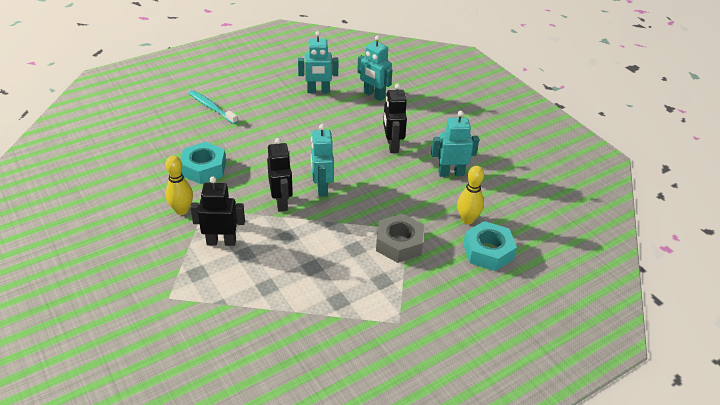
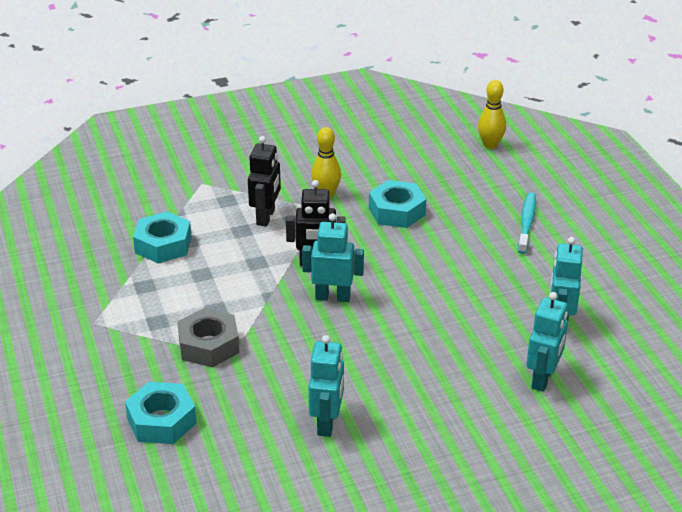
camera: 105 degrees right, 5 degrees down
(211, 107) = (526, 223): turquoise toothbrush -> turquoise toothbrush turned 45 degrees counterclockwise
(275, 302) = (163, 245): none -> turquoise nut
(374, 95) = (543, 379): turquoise robot -> turquoise robot turned 150 degrees clockwise
(392, 145) = (406, 375): black robot -> none
(467, 219) = (226, 416): yellow bowling pin -> yellow bowling pin (490, 145)

